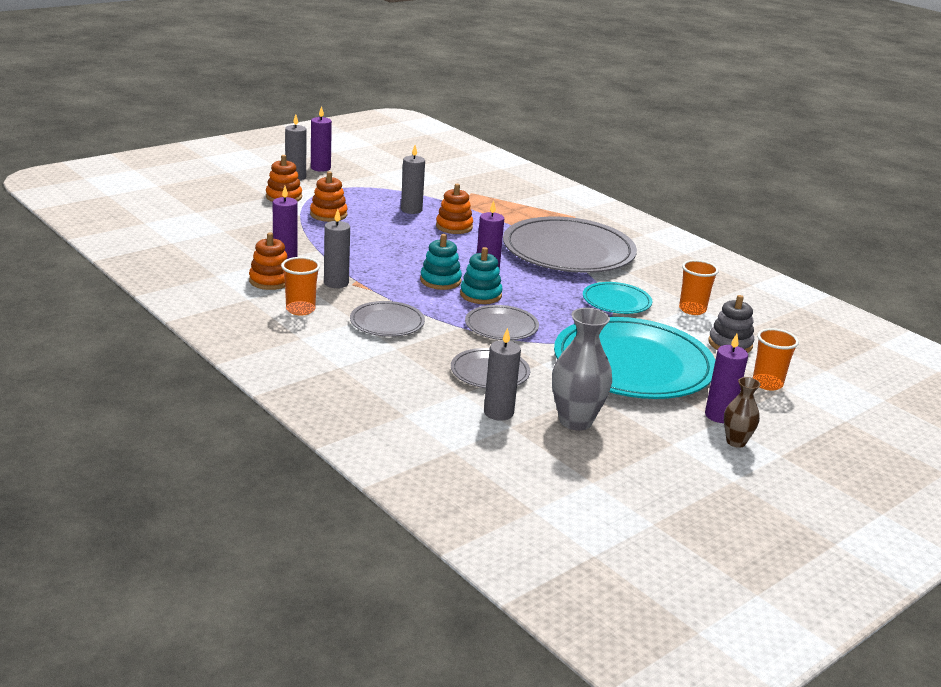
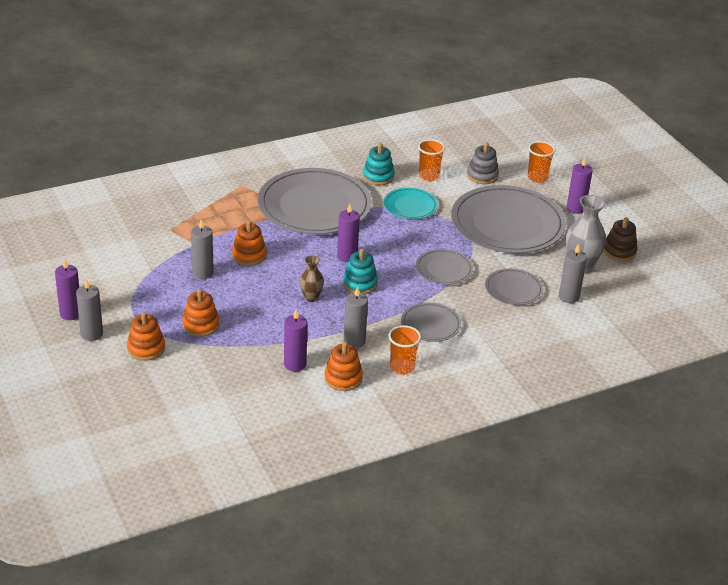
camera: 75 degrees left, 10 degrees up
(480, 295) = (389, 268): turquoise stacking toy -> turquoise stacking toy (378, 176)
(633, 364) = (507, 224): turquoise plate -> grey plate
(640, 454) = (619, 251): none -> brown stacking toy
(736, 442) = (606, 211): brown vase -> brown vase (311, 298)

